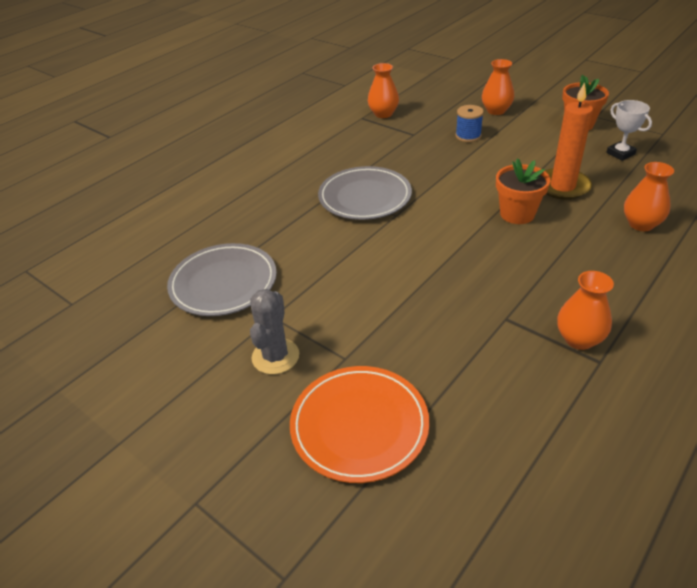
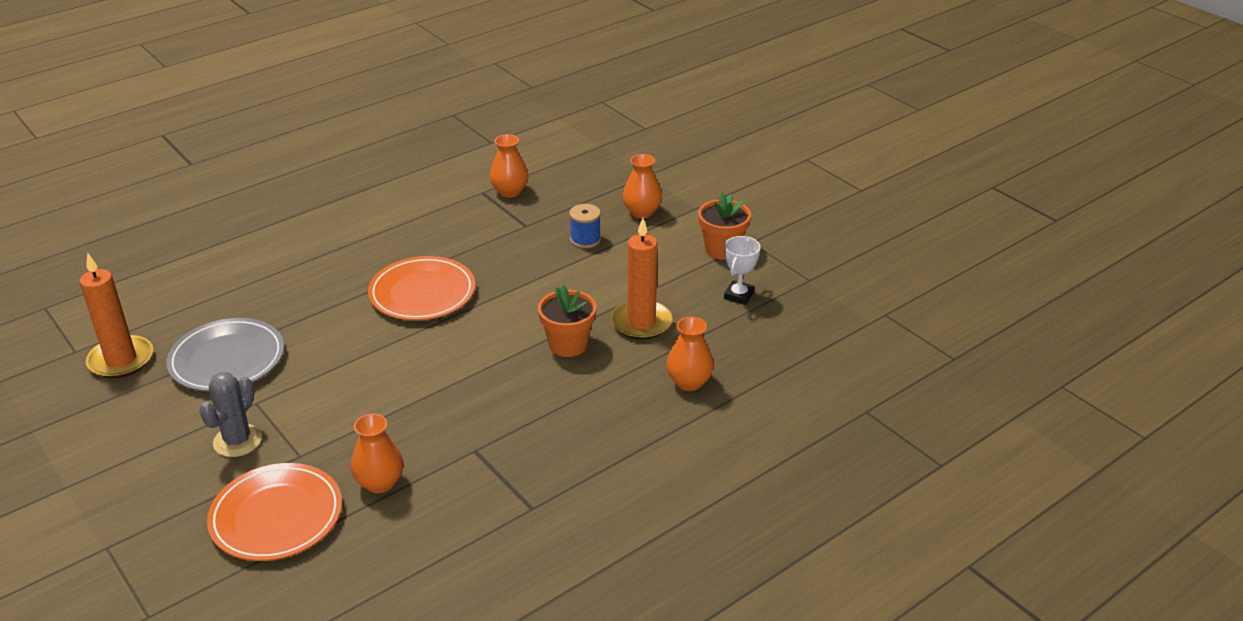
camera: 10 degrees right, 5 degrees down
(121, 303) = (121, 360): none -> orange candle
(365, 197) = (422, 293): grey plate -> orange plate
(579, 339) = (529, 484): orange vase -> orange vase (380, 483)
(620, 153) = (739, 295): white trophy -> white trophy turned 45 degrees clockwise

